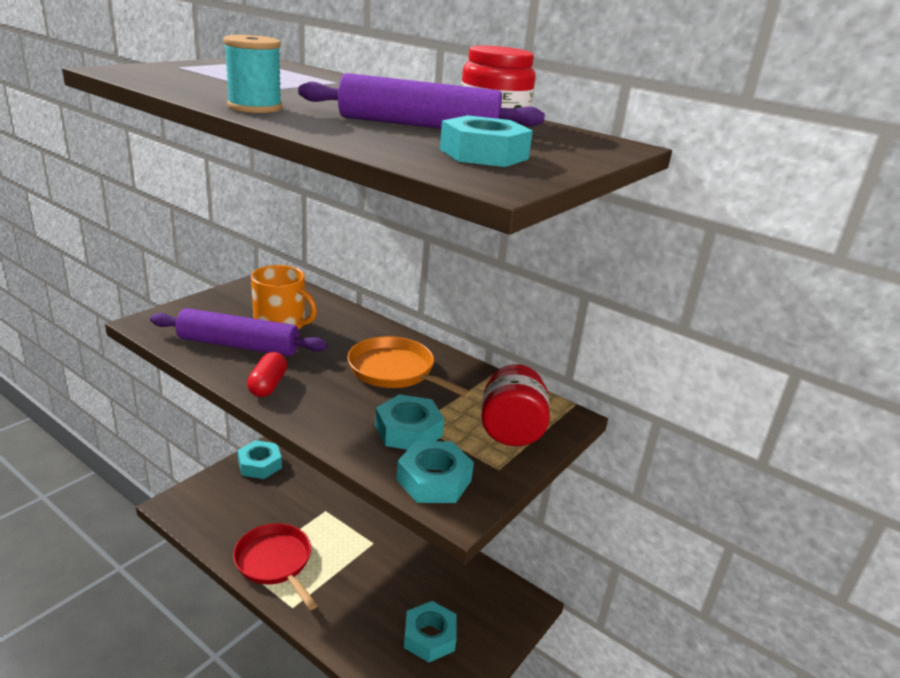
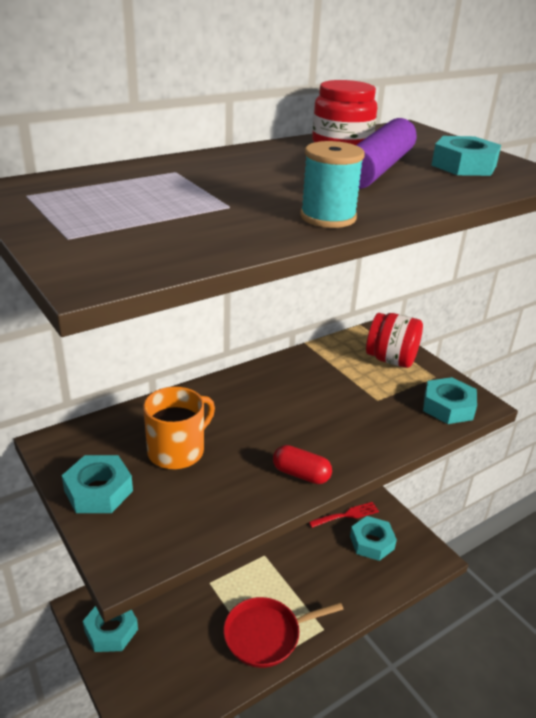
camera: 70 degrees left, 5 degrees up
(239, 345) = (213, 487): purple rolling pin -> none
(395, 371) = (294, 394): orange pan -> none
(408, 431) = (386, 405): turquoise nut -> turquoise nut (98, 491)
(463, 606) = (347, 515): none -> red fork

